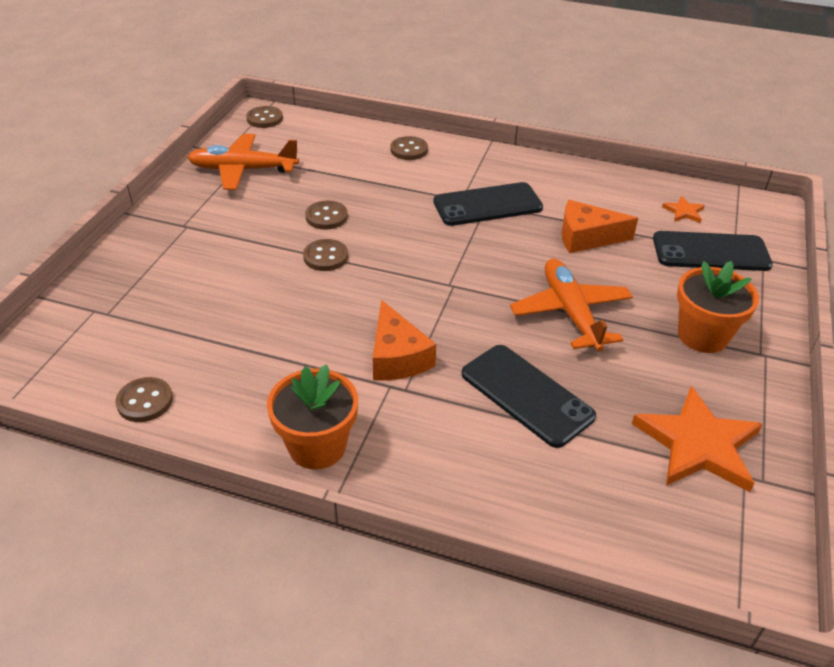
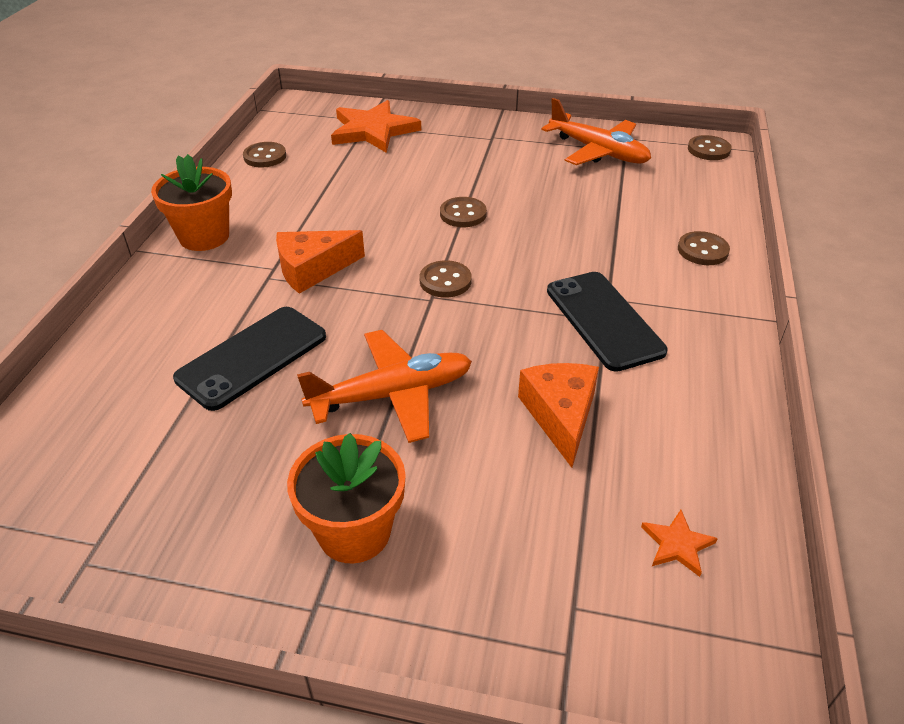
camera: 85 degrees right, 0 degrees up
(243, 170) = (598, 151): orange plane -> orange plane turned 135 degrees clockwise
(326, 217) = (533, 207): brown button -> brown button (445, 281)
(698, 444) = (155, 502): orange star -> orange star (373, 130)
(710, 252) = (566, 570): black phone -> none

